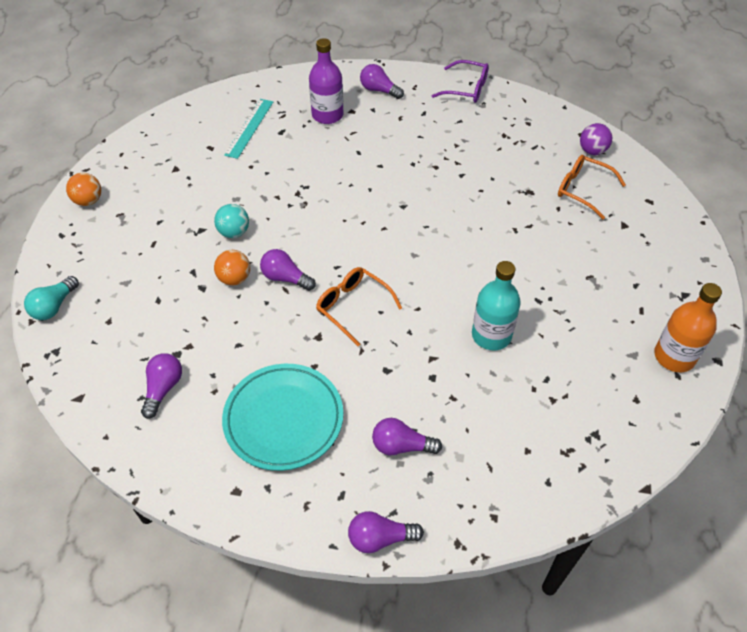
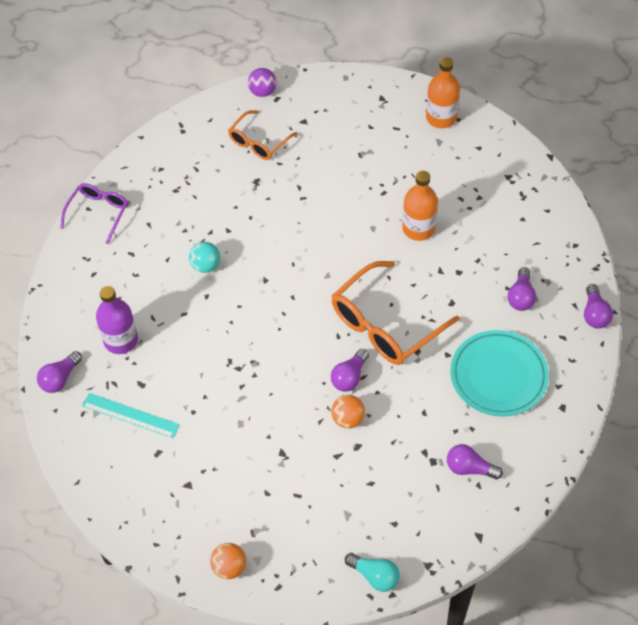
camera: 85 degrees left, 5 degrees up
(234, 232) = (288, 422): turquoise ball -> turquoise ball (206, 265)
(353, 307) = (385, 324): orange glasses -> orange glasses, size x1.71
(379, 90) = (86, 291): purple light bulb -> purple light bulb (60, 378)
(491, 335) = (418, 228): turquoise bottle -> orange bottle
(592, 151) = (208, 126): purple ball -> purple ball (262, 92)

